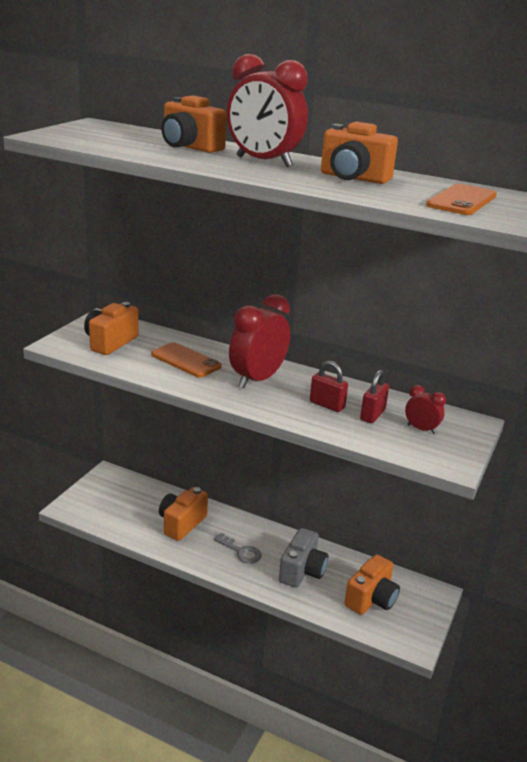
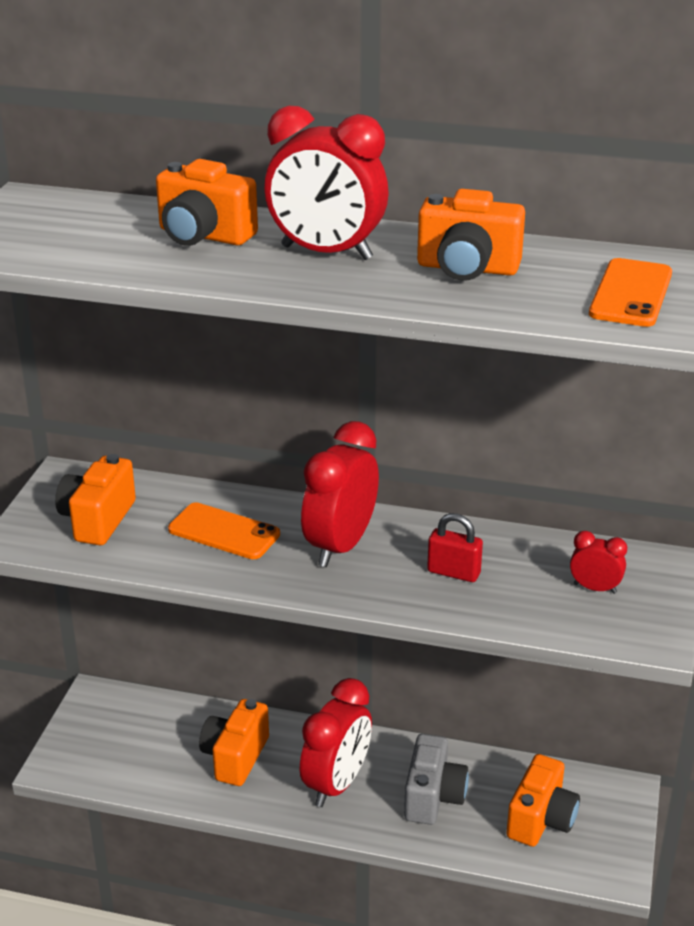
camera: 10 degrees left, 5 degrees up
(241, 551) = (336, 784): grey key -> red clock
(372, 415) = (522, 577): red padlock -> none

